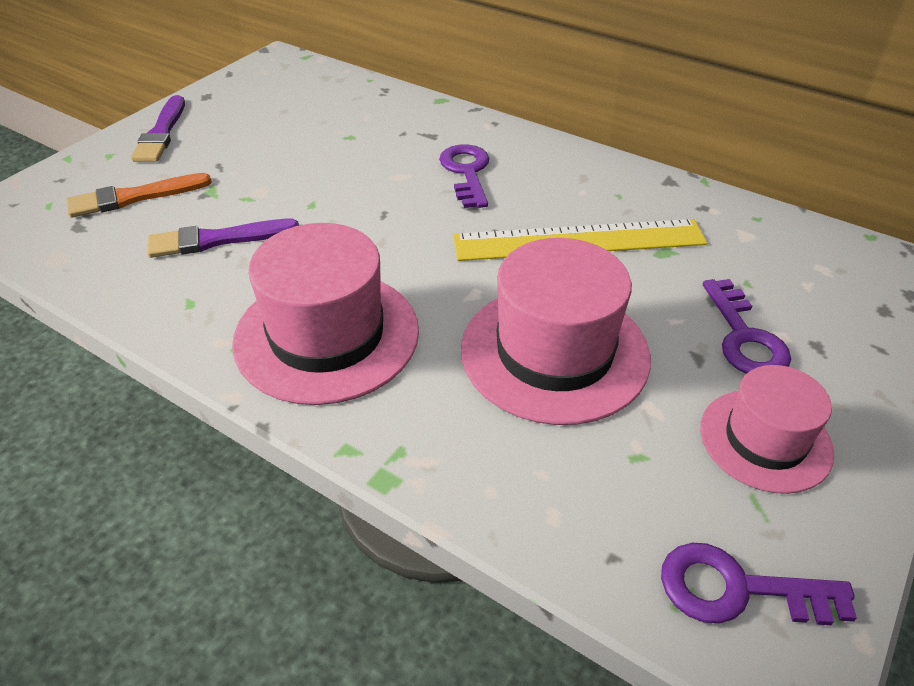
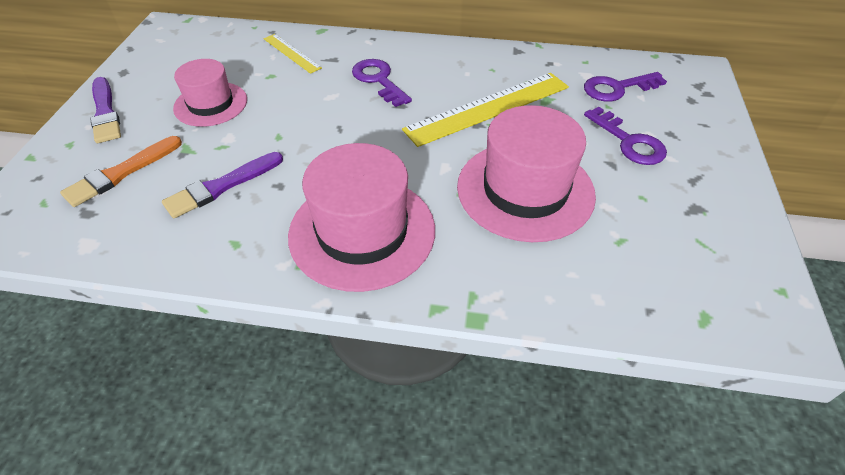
camera: 25 degrees left, 5 degrees up
(390, 117) = (292, 53): none -> yellow ruler
(737, 589) = (727, 300): purple key -> purple key (617, 88)
(765, 440) = (682, 203): pink hat -> pink hat (210, 104)

